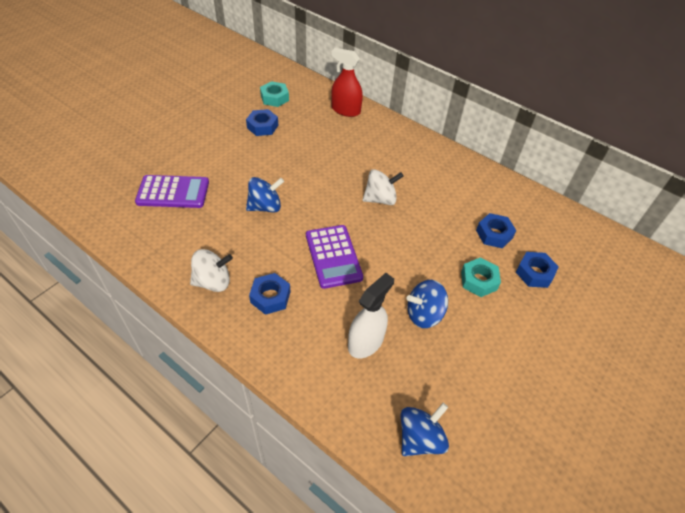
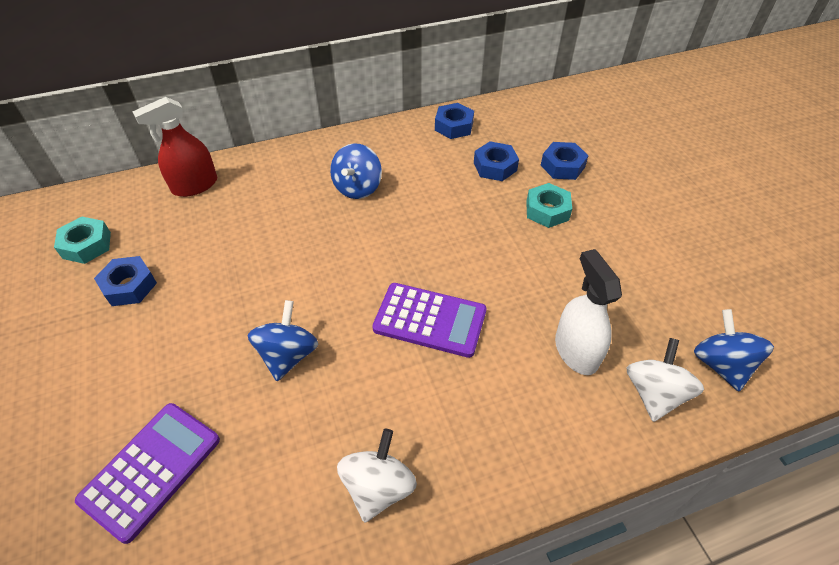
camera: 55 degrees left, 0 degrees up
(270, 297) = (451, 423): blue nut -> blue nut (454, 126)
(380, 199) = (374, 229): white spinning top -> white spinning top (654, 393)
(424, 314) = (565, 278): blue spinning top -> blue spinning top (358, 188)

